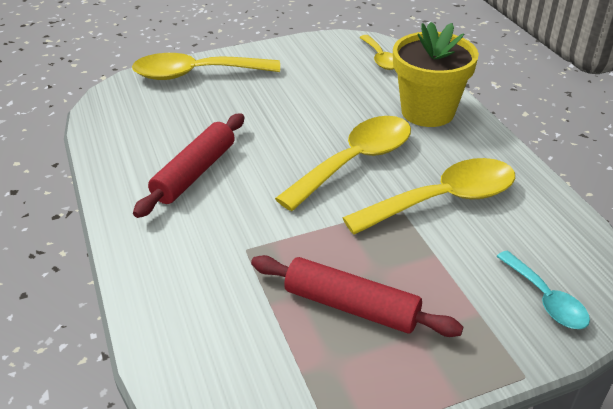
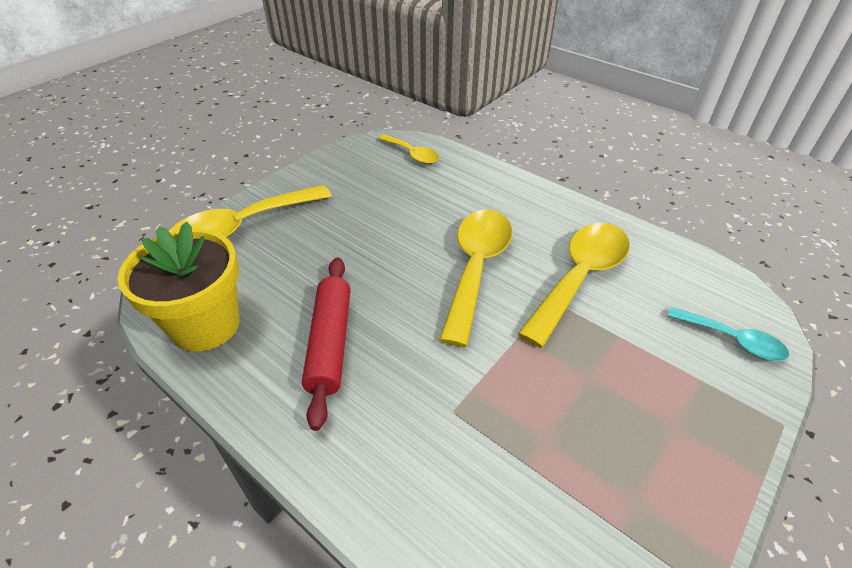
camera: 30 degrees left, 5 degrees up
(351, 306) = (599, 427): red rolling pin -> none
(427, 112) = (495, 194): yellow flower pot -> yellow flower pot (206, 325)

